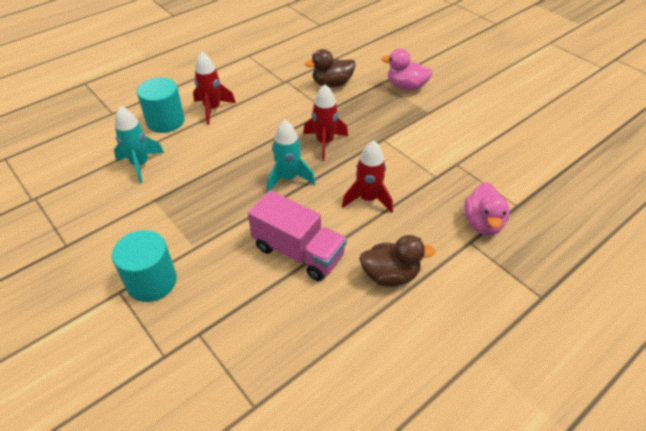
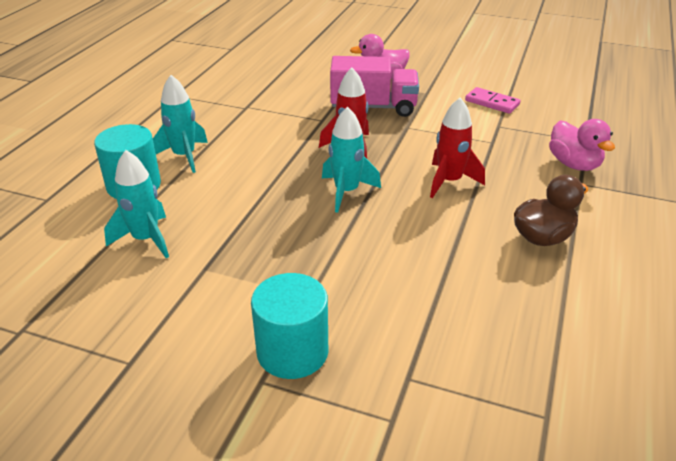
camera: 30 degrees left, 10 degrees down
(212, 109) = (184, 156): red rocket -> turquoise rocket
(298, 252) = (431, 253): pink truck -> pink truck (373, 107)
(332, 84) = (301, 95): brown duck -> none
(473, 140) = (492, 103): none -> pink domino

